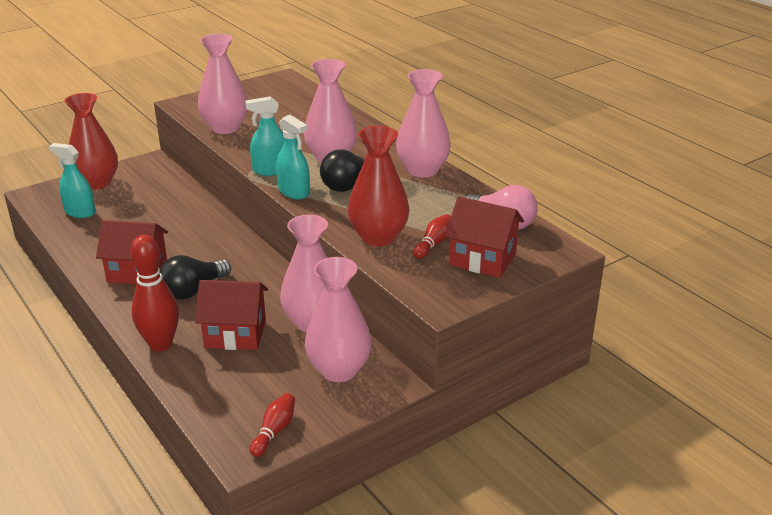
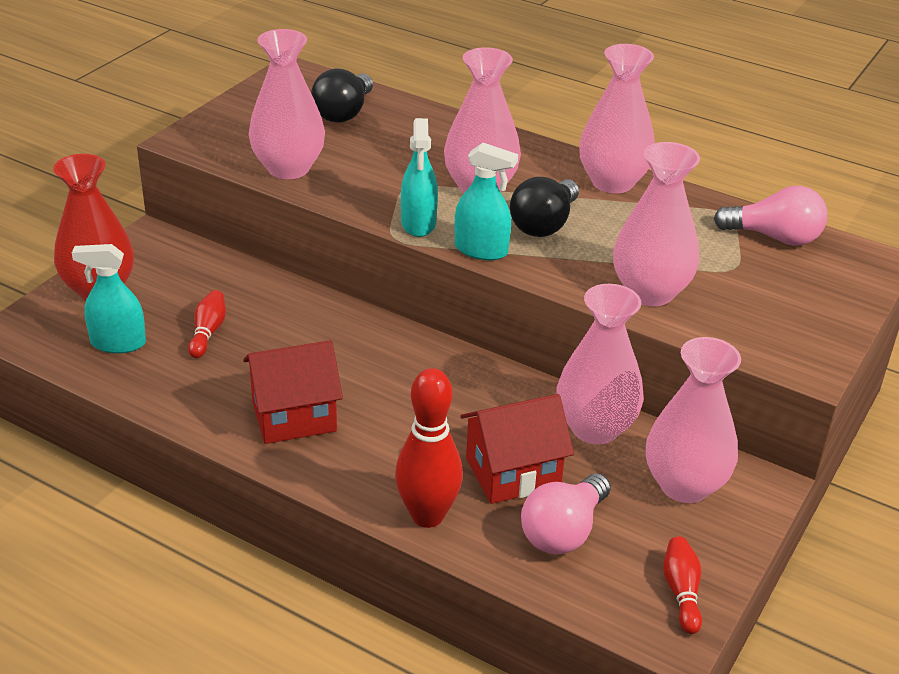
camera: 25 degrees left, 5 degrees up
(193, 290) = (398, 424): black light bulb -> black light bulb (344, 113)
(234, 375) = (563, 531): none -> pink light bulb
(271, 170) = (418, 223): turquoise spray bottle -> turquoise spray bottle turned 60 degrees counterclockwise
(378, 237) = (650, 292): red vase -> pink vase
(434, 244) = (723, 285): red bowling pin -> red bowling pin (208, 332)
(482, 259) = (798, 294): red house -> none

